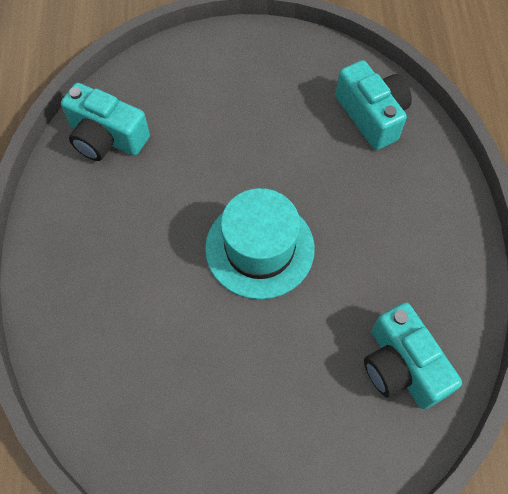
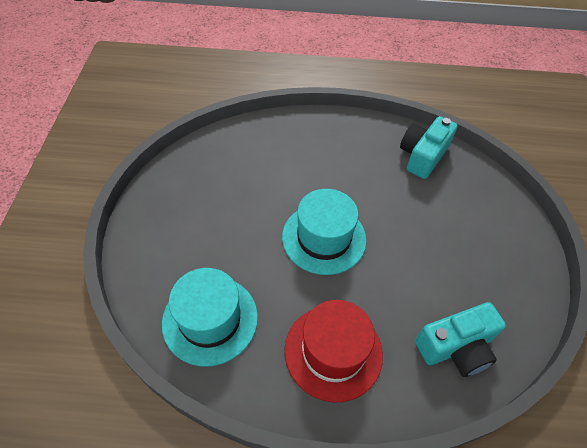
camera: 95 degrees right, 10 degrees down
(401, 366) = (210, 319): turquoise camera -> turquoise hat
(405, 226) = (333, 351): none -> red hat

